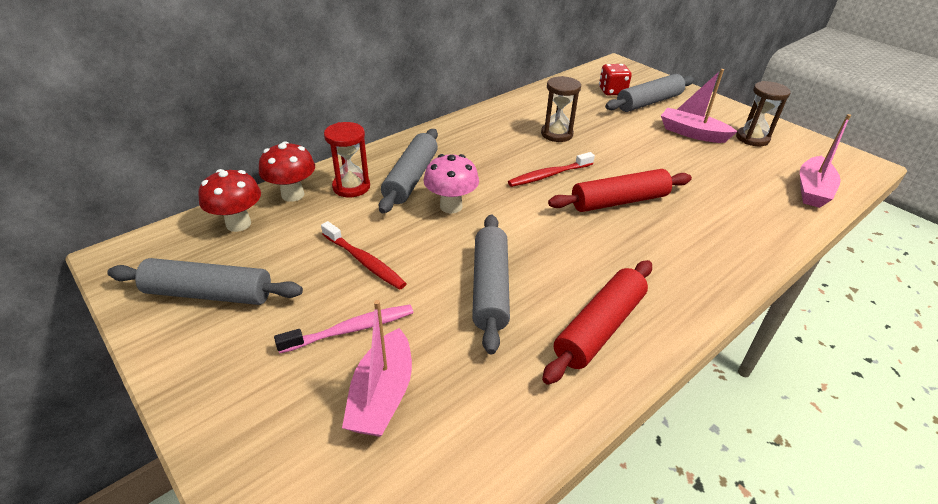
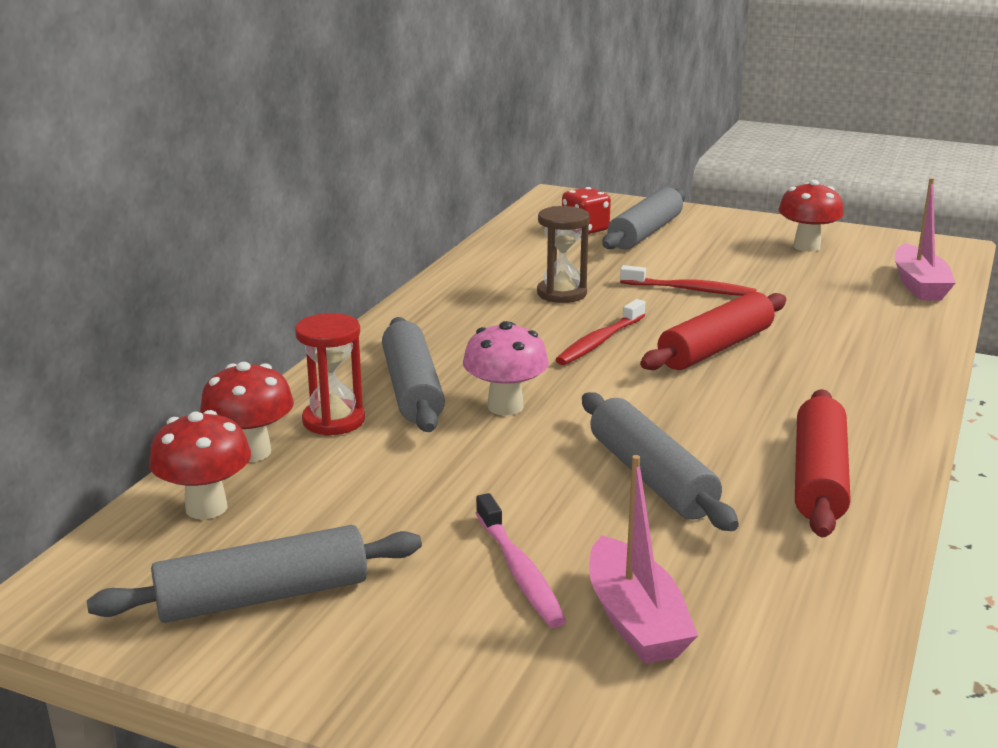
camera: 25 degrees left, 15 degrees down
(351, 329) = (519, 571): pink toothbrush -> pink toothbrush turned 120 degrees clockwise
(364, 261) = (453, 497): red toothbrush -> red toothbrush (690, 290)
(692, 133) = (731, 256): pink boat -> none
(752, 138) = (806, 247): brown hourglass -> red mushroom

